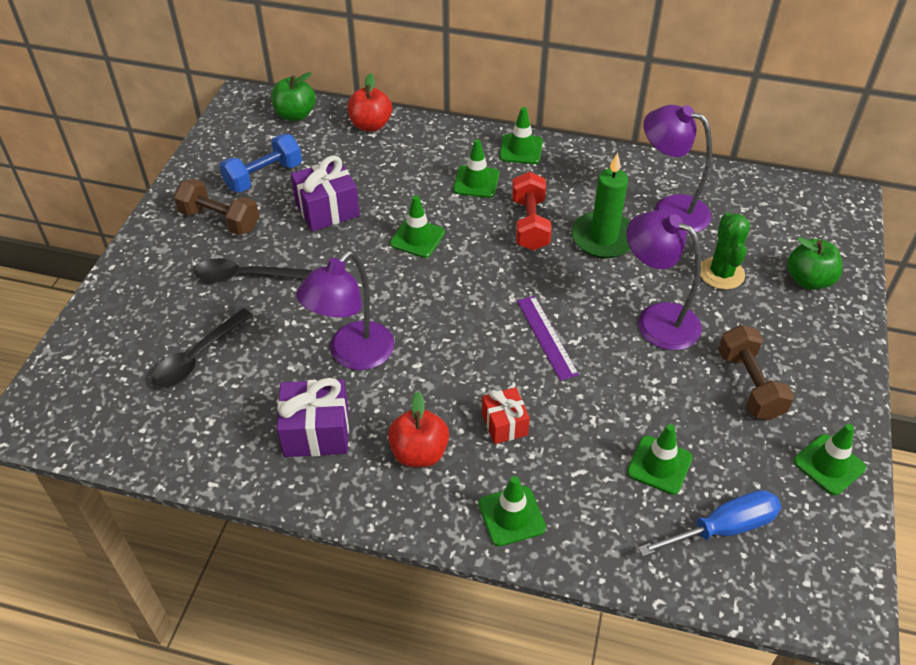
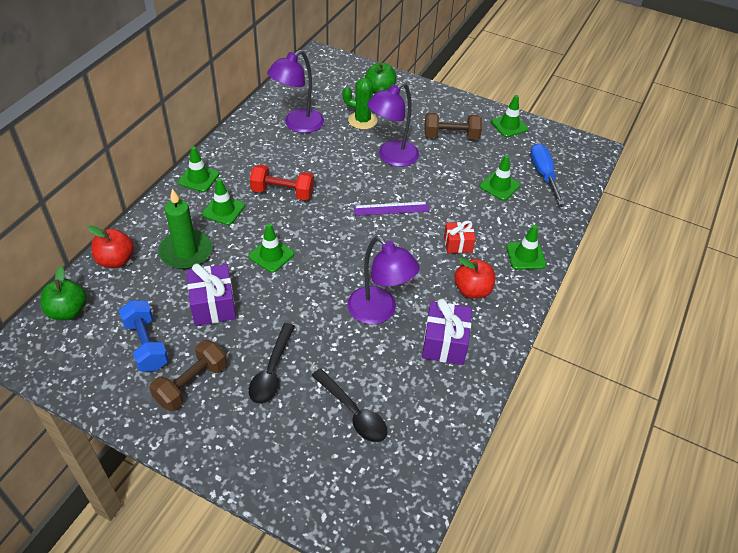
camera: 80 degrees left, 0 degrees up
(603, 238) = (311, 161): green candle -> green candle (186, 252)

